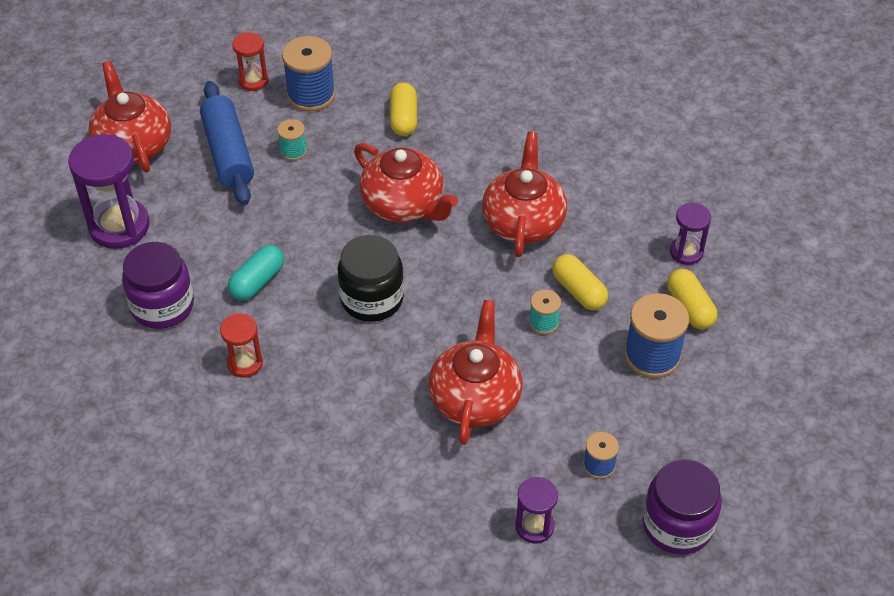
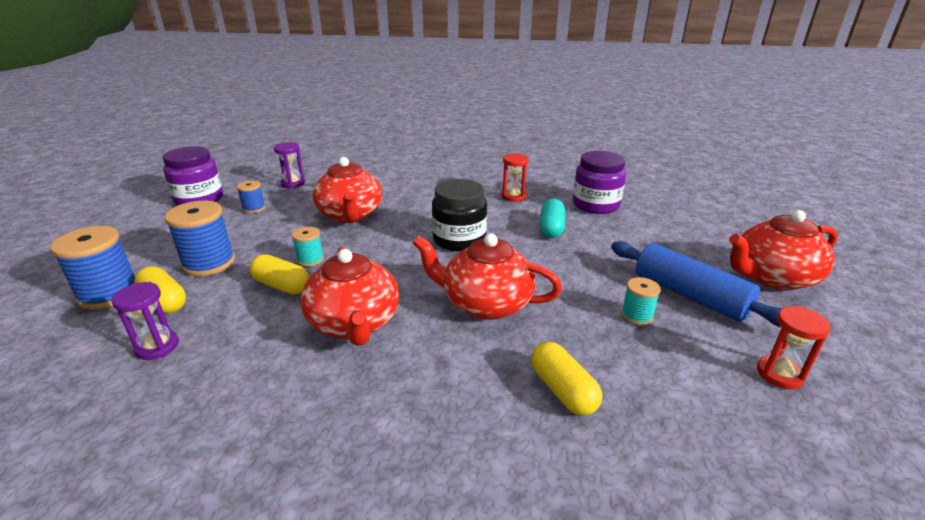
camera: 155 degrees right, 20 degrees down
(119, 226) = (686, 229): purple hourglass -> none
(133, 145) = (772, 277): red teapot -> red teapot turned 120 degrees clockwise
(311, 95) = (697, 381): blue spool -> blue spool (109, 293)

